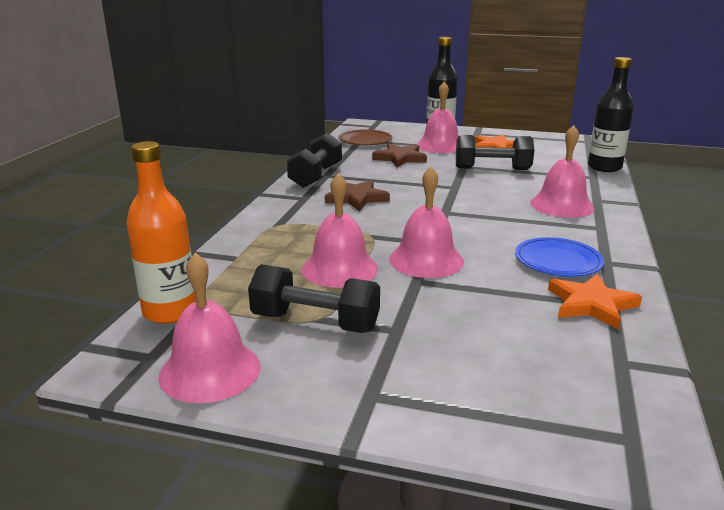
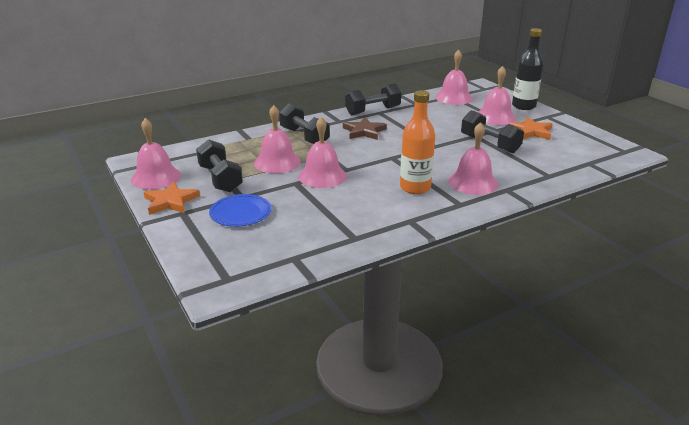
camera: 45 degrees right, 5 degrees up
(170, 311) = (185, 150): orange bottle -> orange bottle (415, 188)
(303, 228) = (304, 137): none -> black dumbbell
(365, 141) = (453, 97): brown plate -> pink bell
(400, 158) = (447, 116): brown star -> none
(558, 261) = (384, 207): blue plate -> blue plate (240, 213)
(591, 304) = (345, 232): orange star -> orange star (171, 201)
(604, 167) = (578, 173): black bottle -> none

